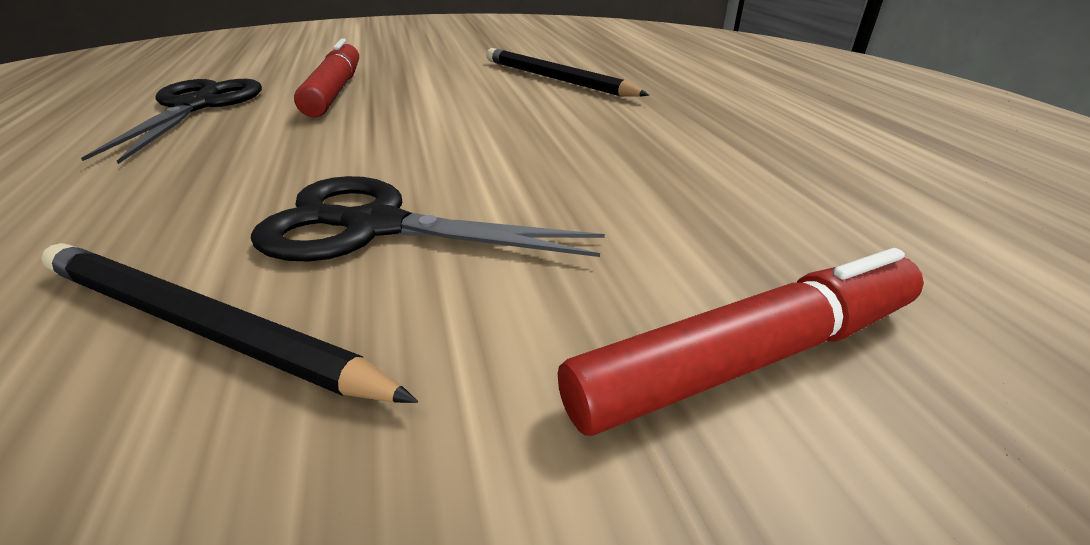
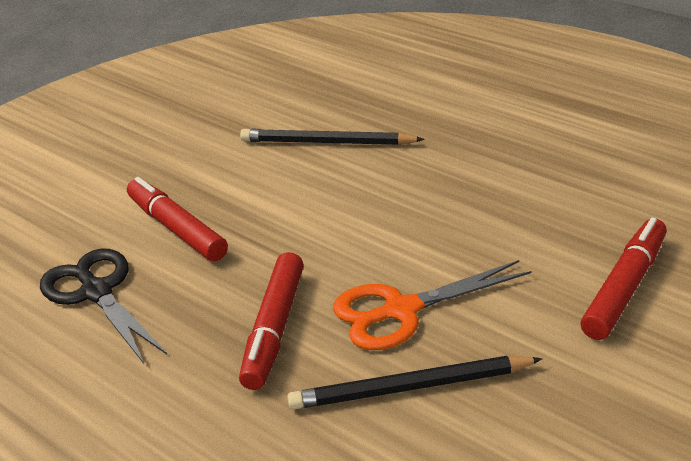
camera: 30 degrees left, 0 degrees up
(234, 185) = (274, 329): none -> red marker
(375, 227) = (401, 311): black scissors -> orange scissors

